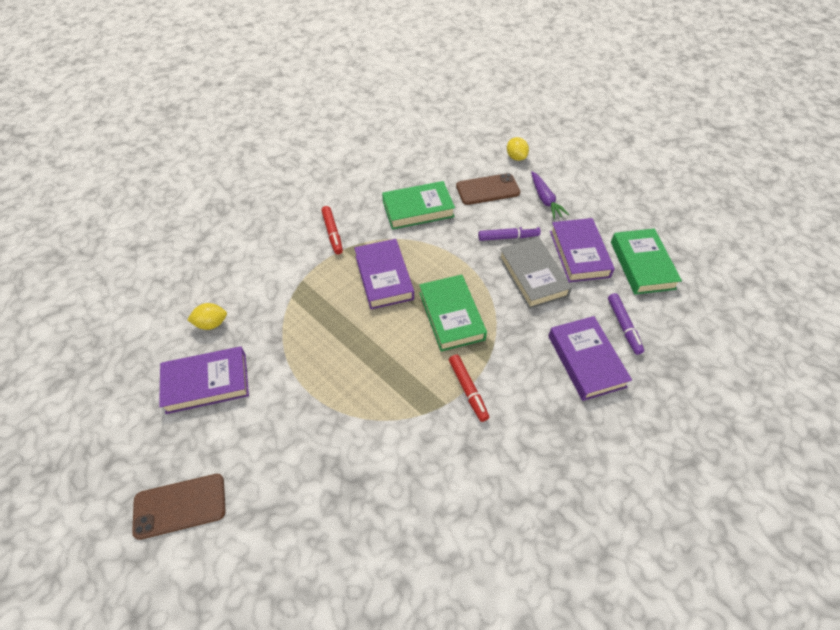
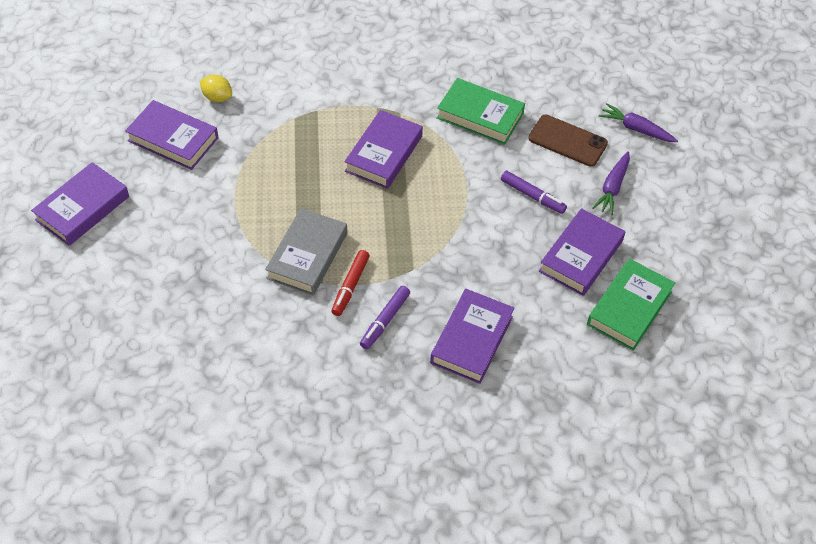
camera: 40 degrees right, 0 degrees up
(180, 506) = (82, 208): brown phone -> purple book
(332, 233) = (382, 87): red marker -> none
(451, 316) = (403, 223): green book -> none
(516, 157) = (636, 129): yellow lemon -> purple carrot
(532, 276) = (512, 243): grey book -> grey book (307, 256)
(623, 326) = (540, 340): purple marker -> purple marker (385, 321)

